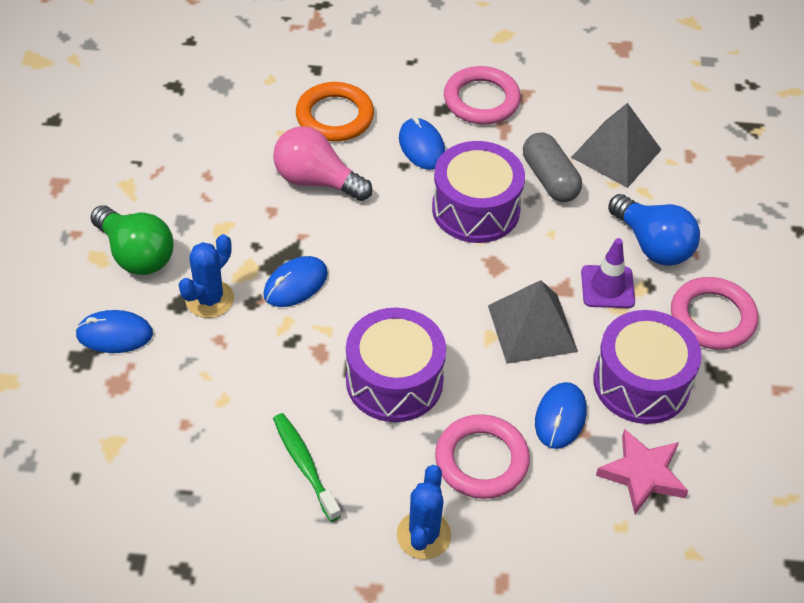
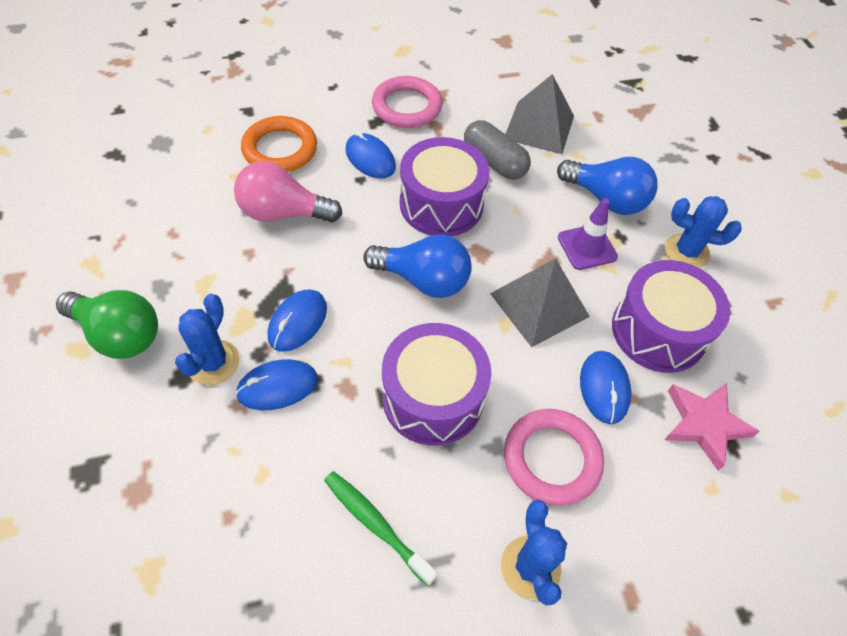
camera: 20 degrees left, 5 degrees up
(114, 334) = (118, 432): blue mouse -> blue mouse (277, 386)
(427, 276) = (423, 280): none -> blue light bulb
(712, 317) = (686, 252): pink ring -> blue cactus

